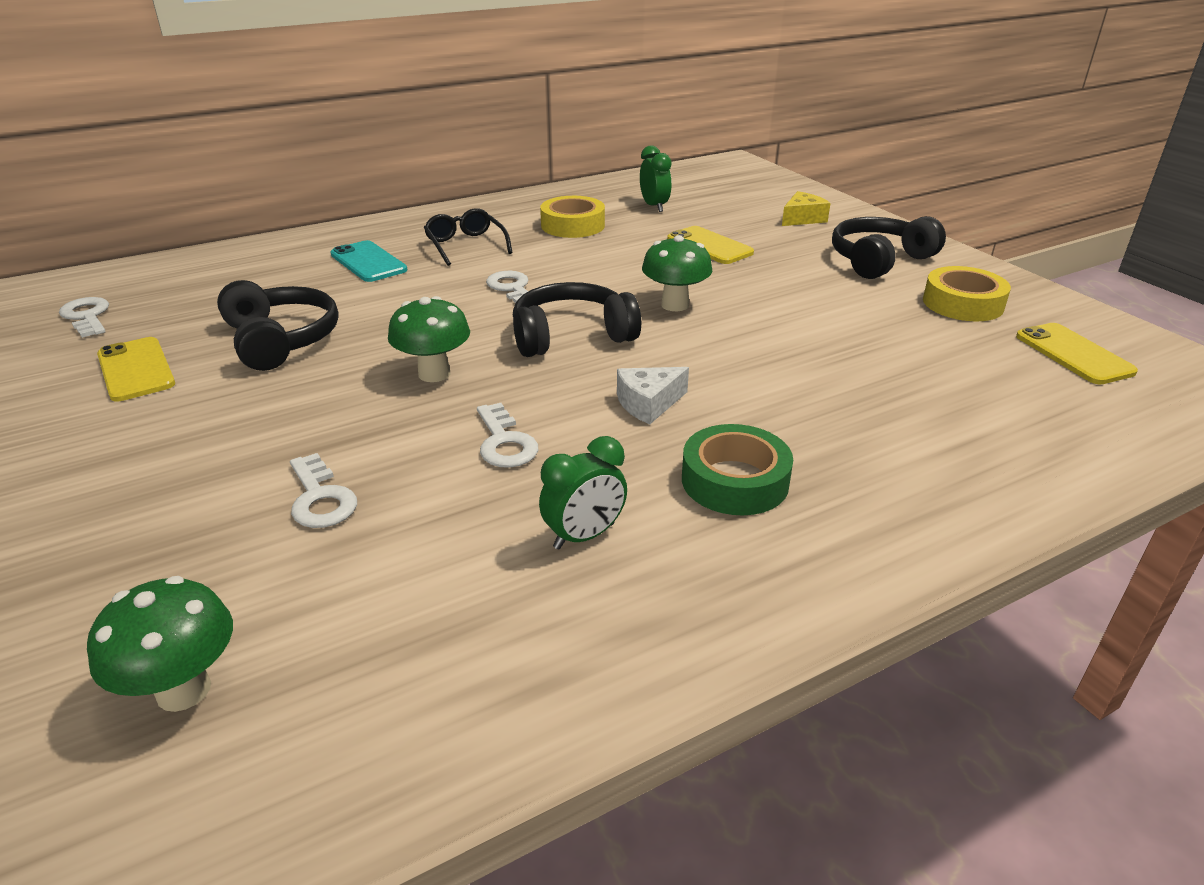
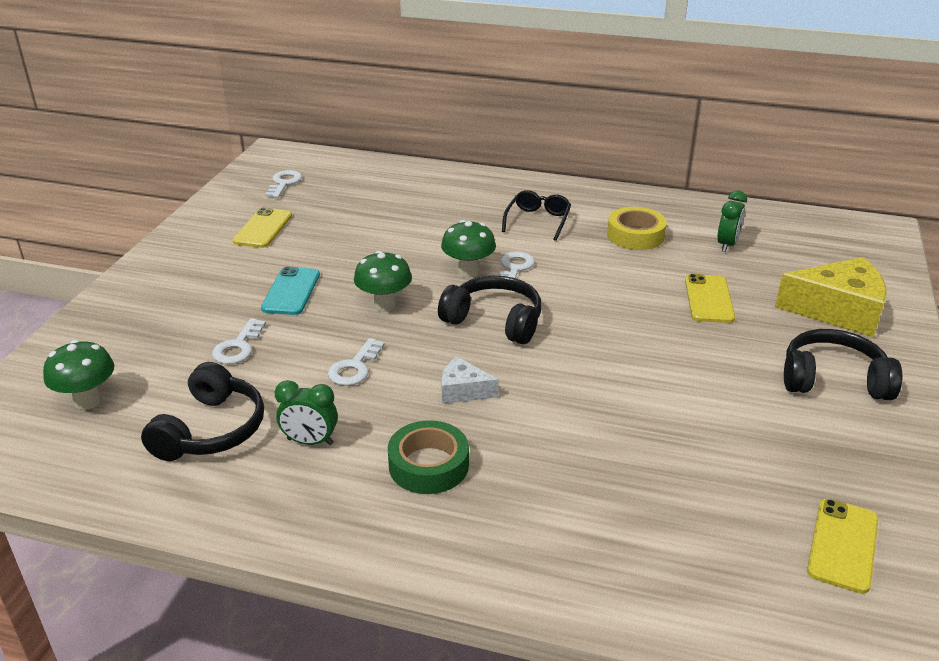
camera: 45 degrees right, 0 degrees up
(280, 340) = (344, 243): black headphones -> black headphones (211, 430)
(368, 262) = (462, 208): turquoise phone -> turquoise phone (291, 291)
(675, 305) = (597, 333): green mushroom -> green mushroom (468, 272)
(802, 219) = (838, 311): yellow cheese -> yellow cheese, size x1.94
(963, 303) = (832, 453): yellow tape -> none

